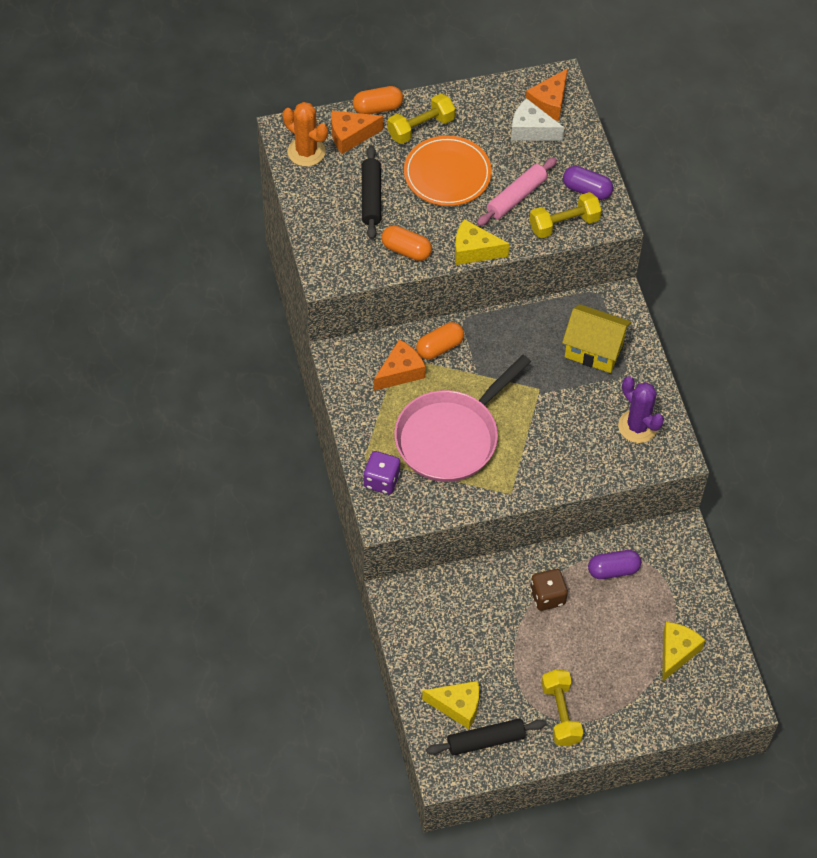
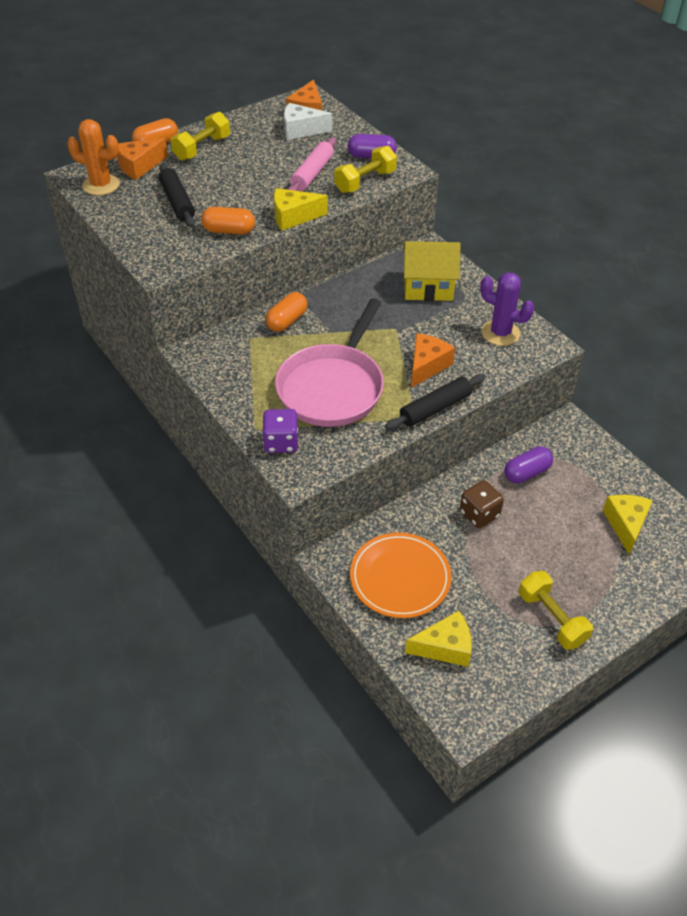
camera: 20 degrees left, 10 degrees down
(400, 372) = (258, 349): orange cheese -> orange cheese (427, 366)
(447, 174) = (241, 172): orange plate -> orange plate (400, 577)
(485, 741) = (491, 672): black rolling pin -> black rolling pin (435, 408)

